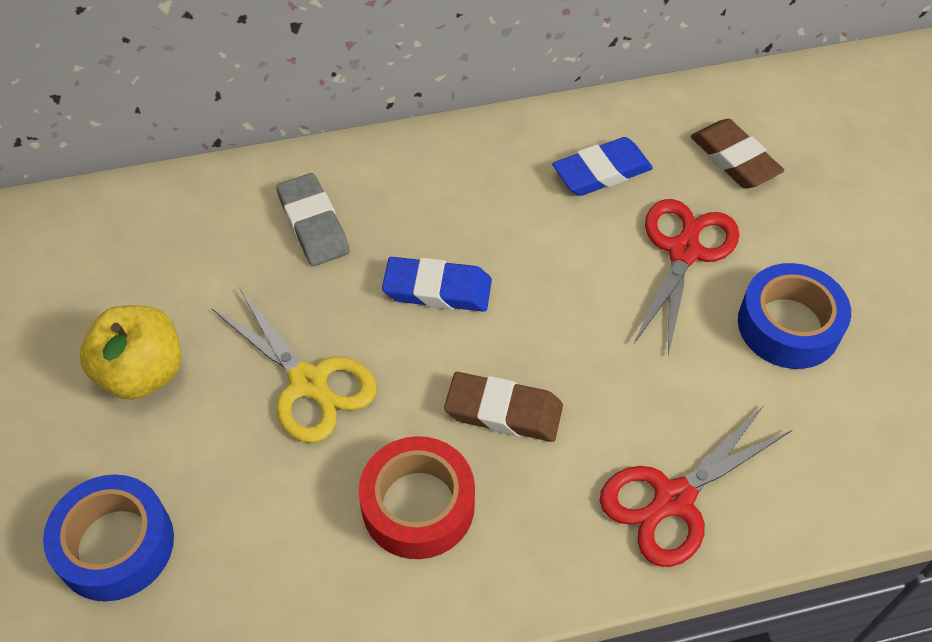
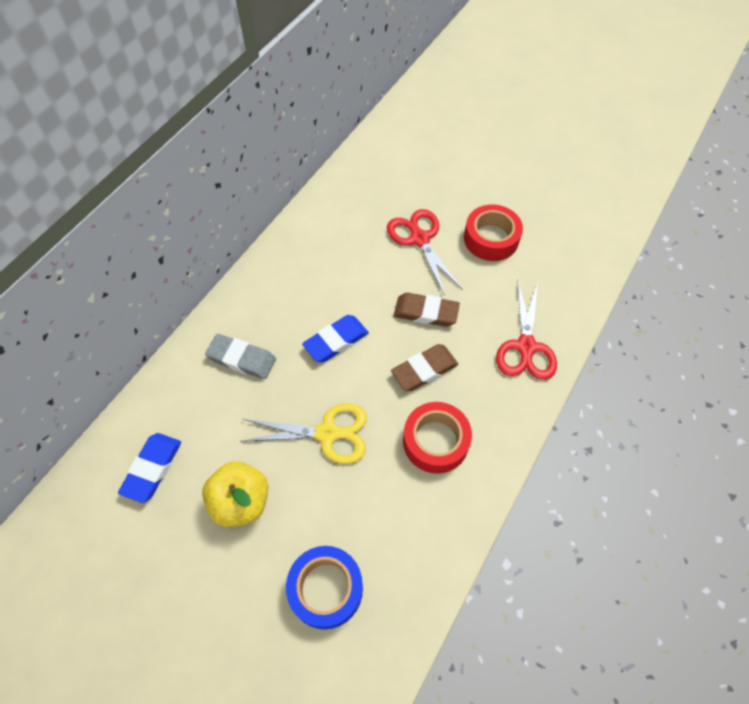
camera: 45 degrees left, 5 degrees up
(601, 172) = (347, 229): blue eraser -> blue eraser (152, 468)
(734, 159) = (395, 182): brown eraser -> brown eraser (426, 312)
(788, 325) = (491, 239): blue tape -> red tape

